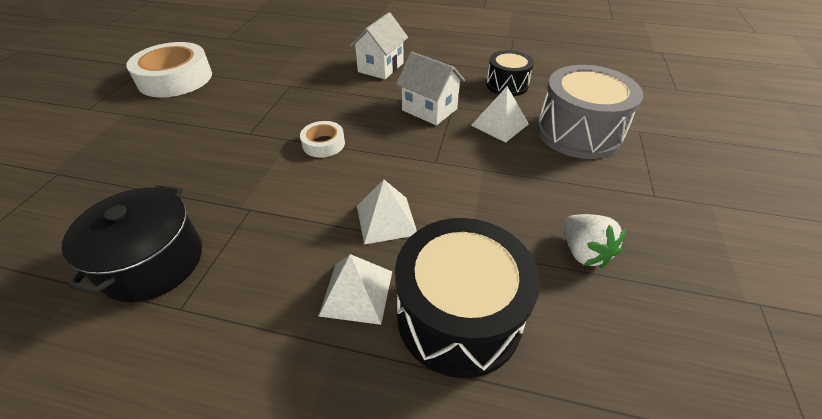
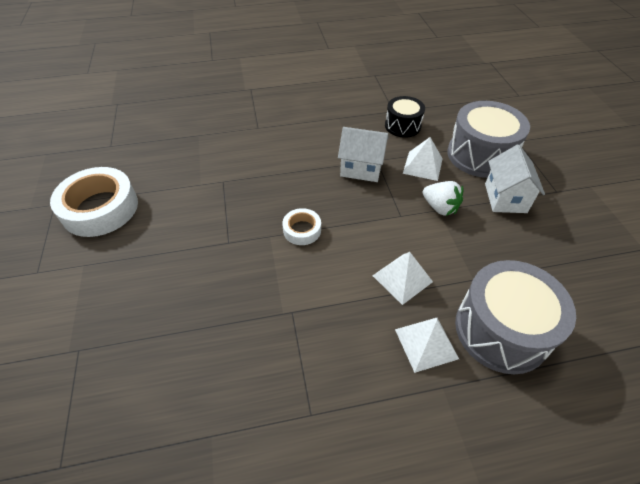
camera: 25 degrees left, 5 degrees up
(153, 262) = (254, 389): black pot -> none
(381, 67) = (289, 138): white house -> white house (505, 198)
(459, 315) = (501, 330): black drum -> grey drum
(583, 252) = (542, 251): white strawberry -> white strawberry (440, 207)

